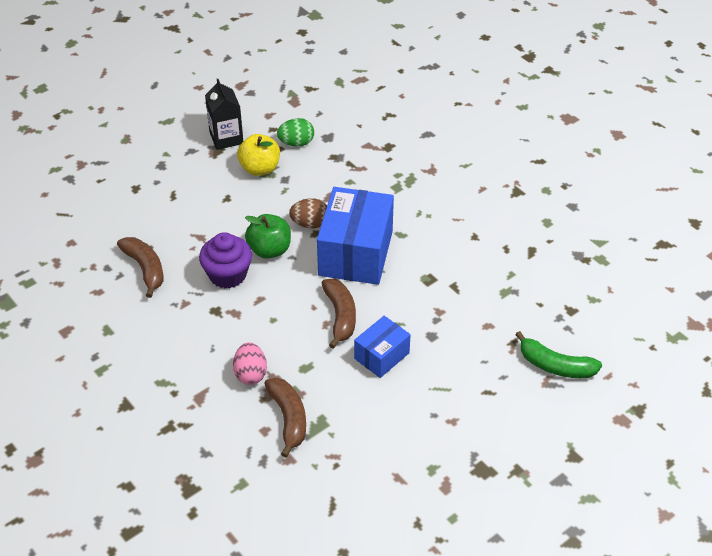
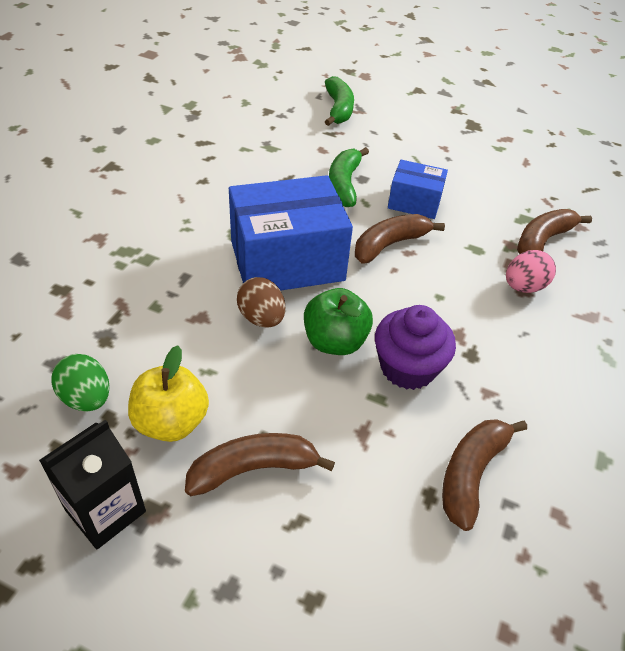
camera: 120 degrees left, 0 degrees up
(211, 189) = (253, 469): none -> brown banana
(428, 320) = (344, 184): none -> green banana

